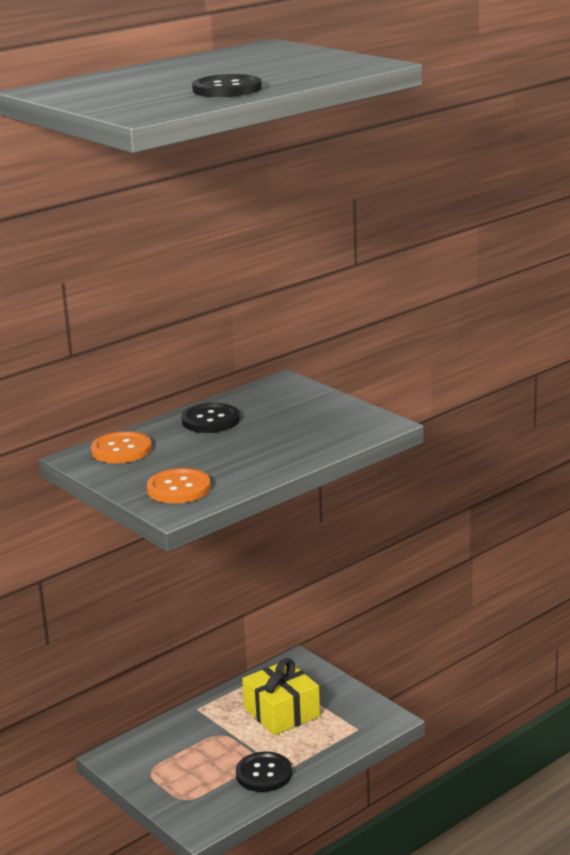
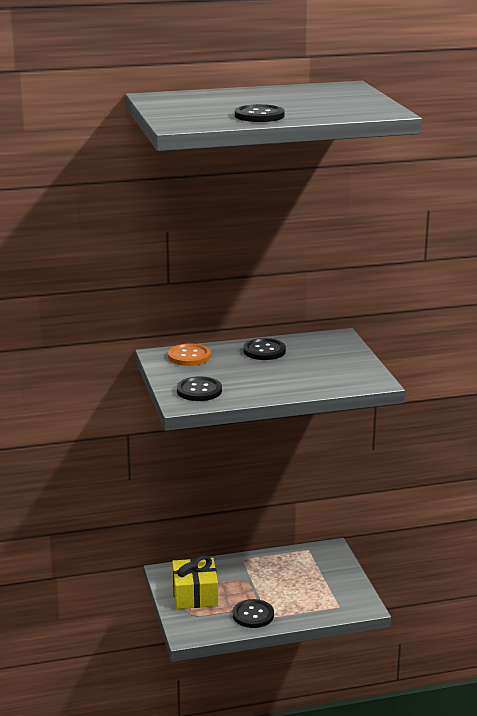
camera: 25 degrees right, 0 degrees up
(179, 488) = (199, 391): orange button -> black button
(282, 712) = (296, 579): yellow gift -> yellow gift (195, 595)

